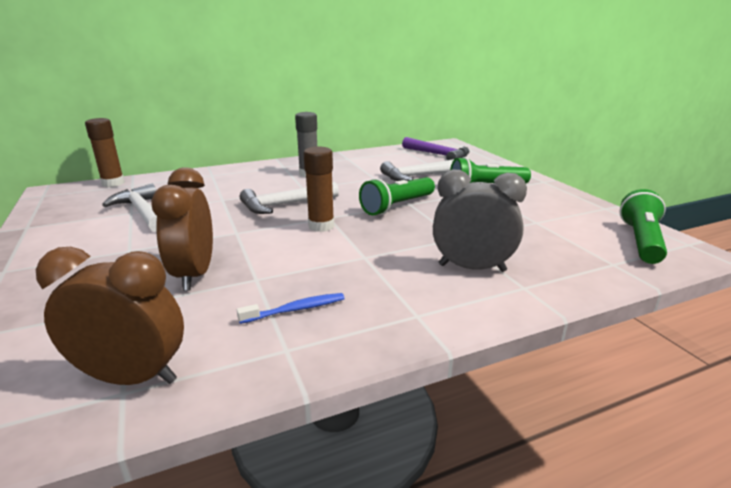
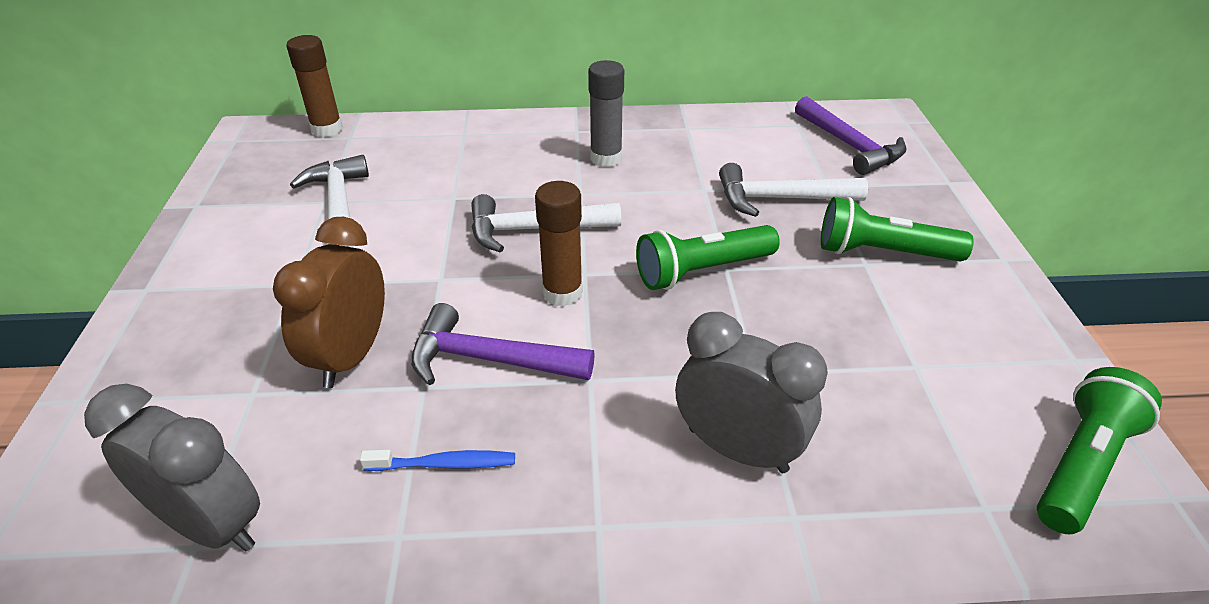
camera: 20 degrees right, 15 degrees up
(132, 377) = (212, 525): brown clock -> grey clock
(293, 260) = (489, 359): none -> purple hammer

